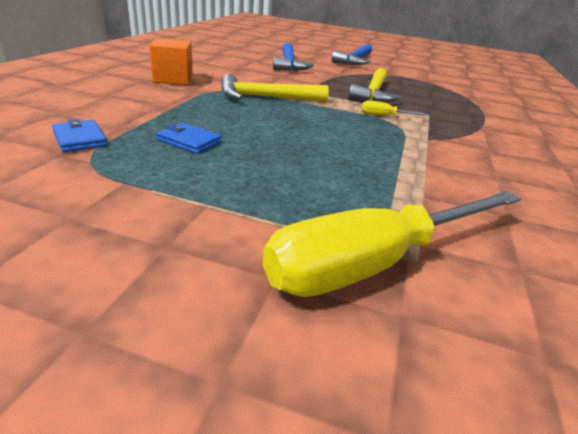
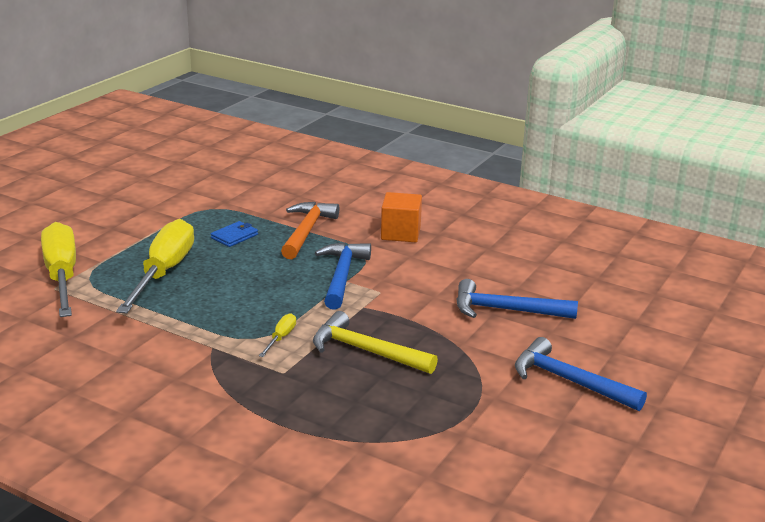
camera: 105 degrees right, 5 degrees down
(80, 139) = (247, 204): blue wallet -> none
(171, 109) = (306, 231): none -> orange hammer
(266, 98) = (341, 276): yellow hammer -> blue hammer
(307, 175) = (164, 272): none -> yellow screwdriver

